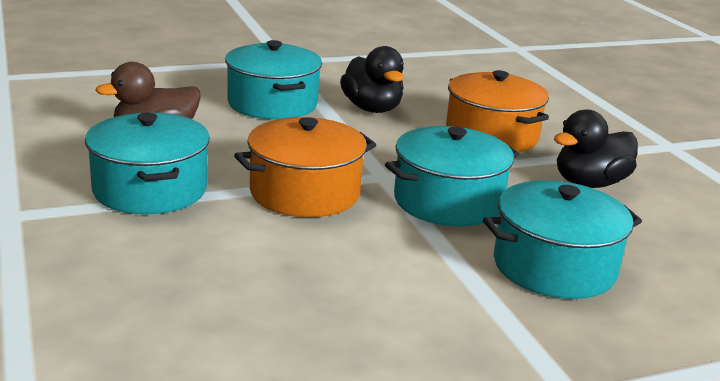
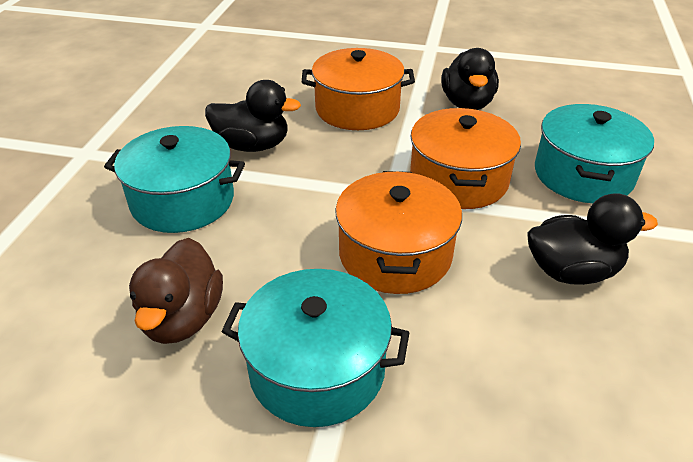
camera: 55 degrees left, 15 degrees up
(379, 279) = (572, 271): none -> black duck
(448, 201) = (458, 179): turquoise pot -> orange pot

